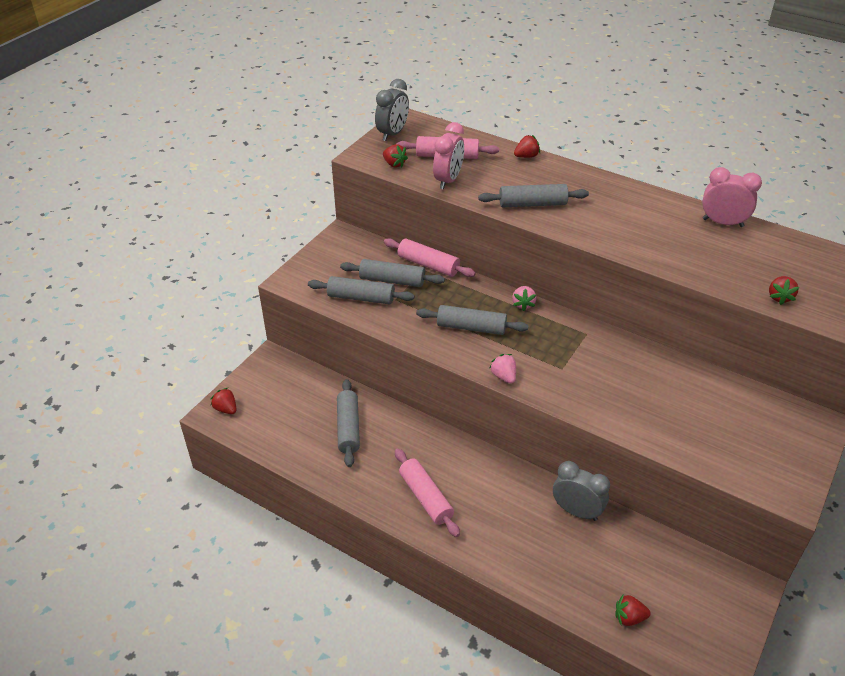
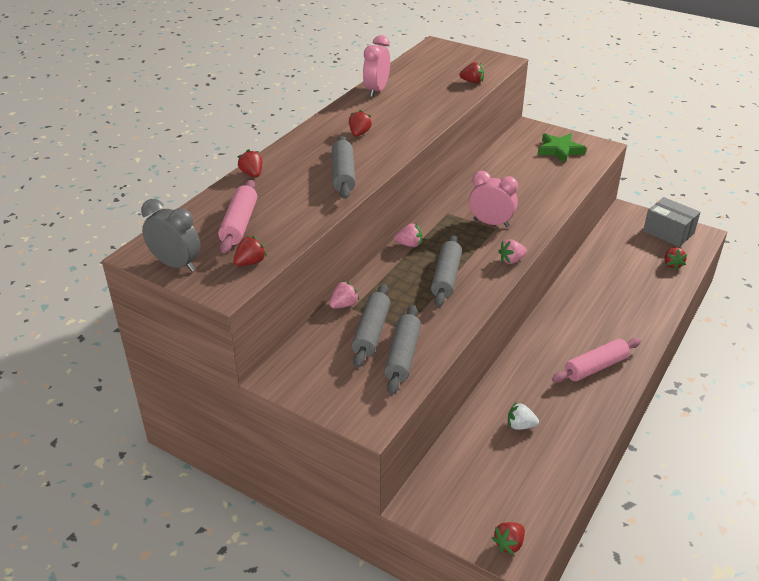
camera: 90 degrees left, 5 degrees down
(348, 428) = (520, 425): grey rolling pin -> white strawberry
(428, 265) = (344, 305): pink rolling pin -> pink strawberry
(448, 180) = (292, 224): pink clock -> pink clock (491, 223)
(576, 511) = (585, 280): grey clock -> none
(617, 212) = (359, 133): none -> red strawberry
(709, 631) = (668, 232): none -> grey box
(763, 447) = (559, 150): none -> green star

